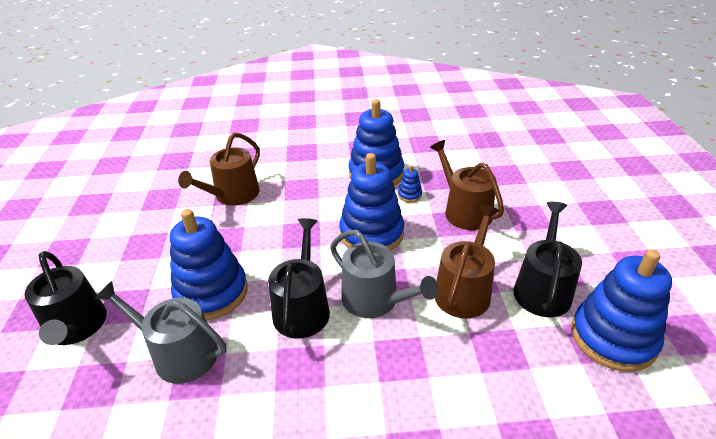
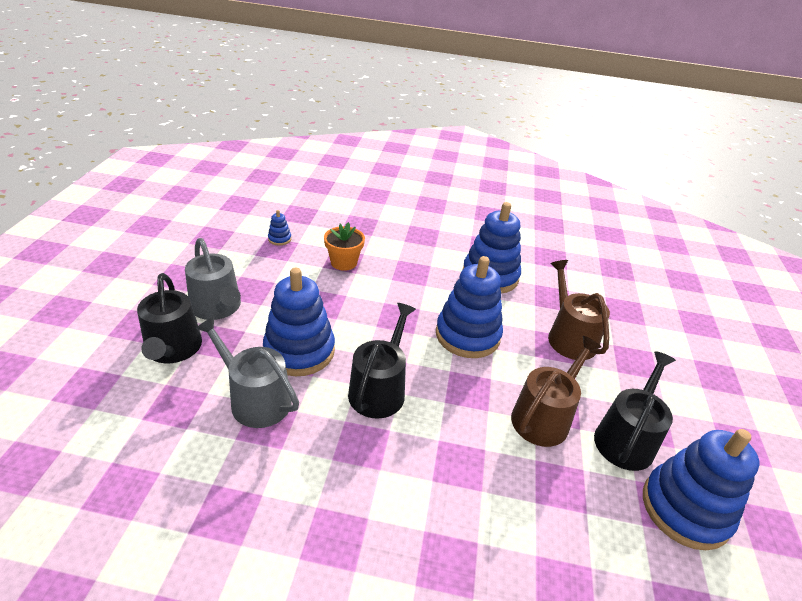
camera: 10 degrees right, 0 degrees up
(233, 195) = (344, 262): brown watering can -> orange flower pot
(375, 300) = (452, 402): grey watering can -> grey watering can (217, 308)
(409, 195) = (517, 306): blue stacking toy -> blue stacking toy (279, 239)

